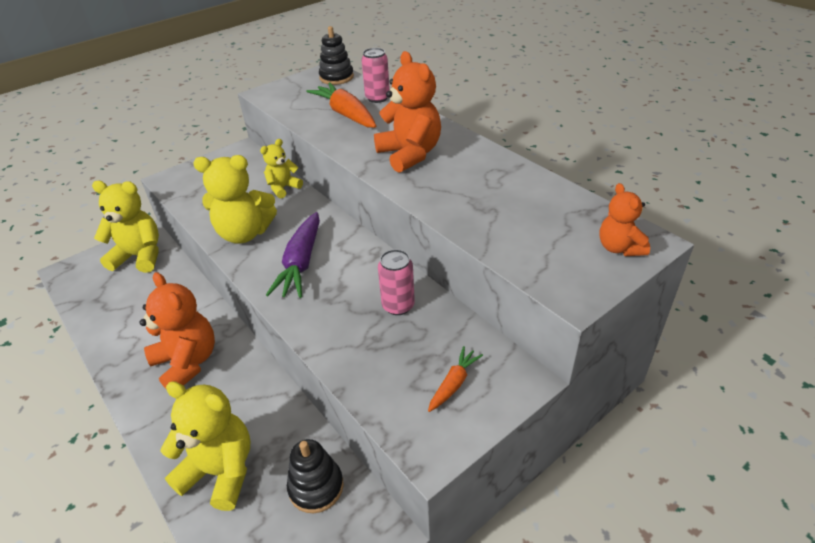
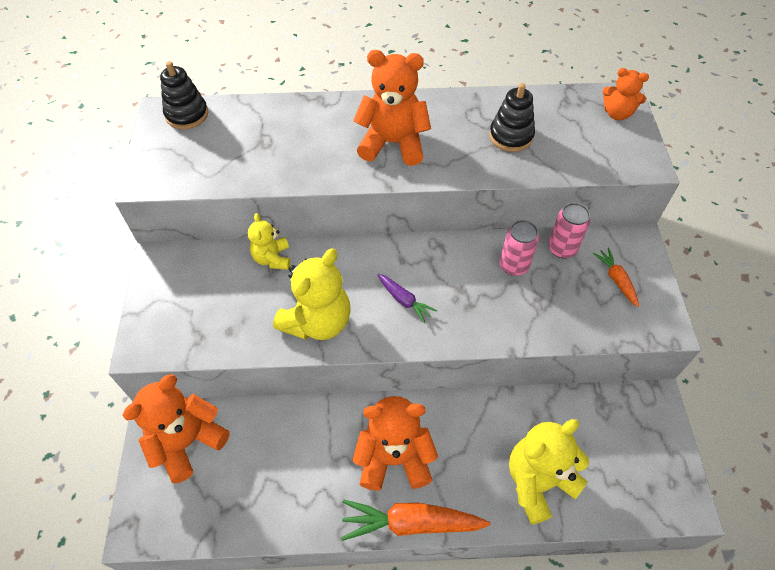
camera: 55 degrees left, 15 degrees up
(140, 256) = (187, 442): yellow teddy bear -> orange teddy bear
(301, 263) = (404, 300): purple carrot -> purple carrot, size x0.55
(316, 487) = (594, 422): black stacking toy -> black stacking toy (511, 136)
(346, 114) = (273, 145): orange carrot -> orange carrot (411, 522)
(377, 98) = (269, 110): pink can -> pink can (562, 249)

